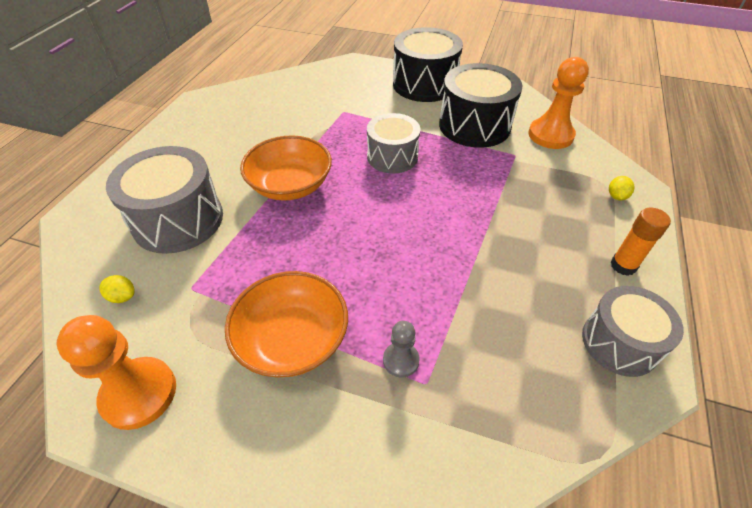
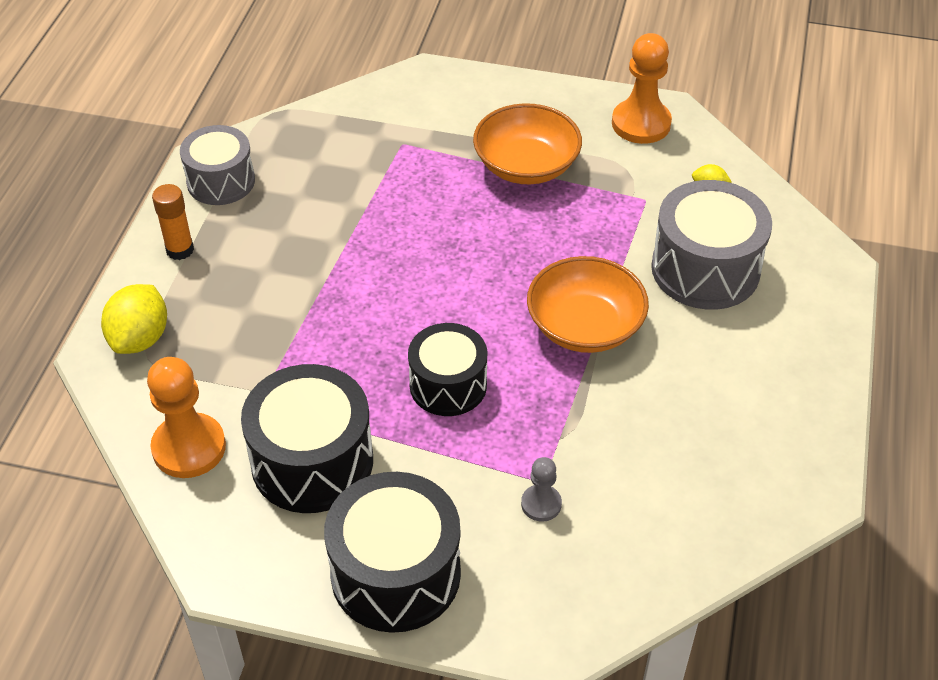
camera: 175 degrees right, 0 degrees up
(392, 157) = (448, 385): grey drum -> black drum
(401, 360) = (425, 157): grey pawn -> grey pawn (541, 504)
(616, 196) = (140, 338): yellow lemon -> yellow lemon, size x2.02

